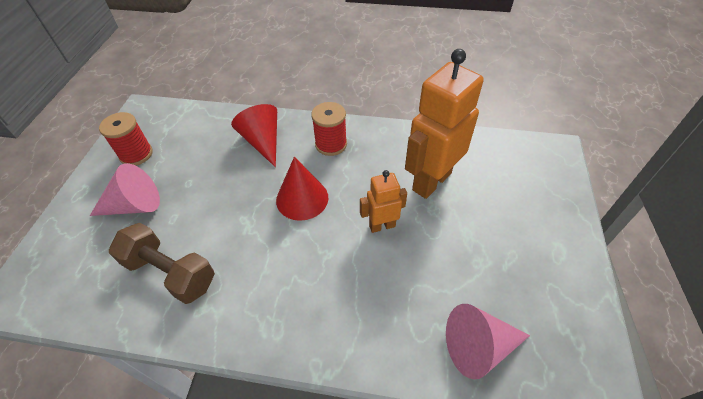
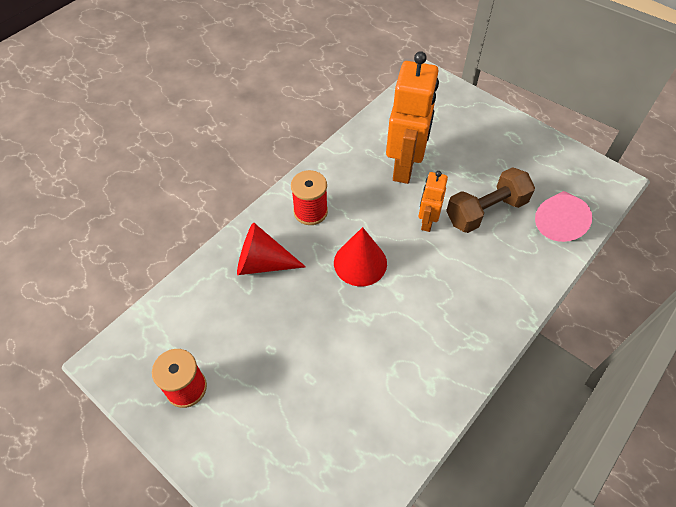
camera: 60 degrees left, 5 degrees up
(134, 205) = (266, 410): pink cone -> none
(170, 272) = (376, 400): brown dumbbell -> brown dumbbell (486, 211)
(431, 181) = (405, 167): orange robot -> orange robot turned 150 degrees counterclockwise

